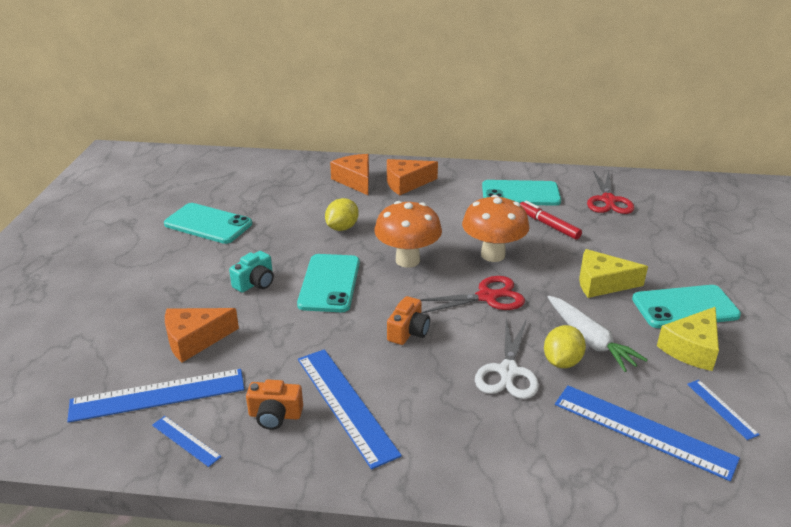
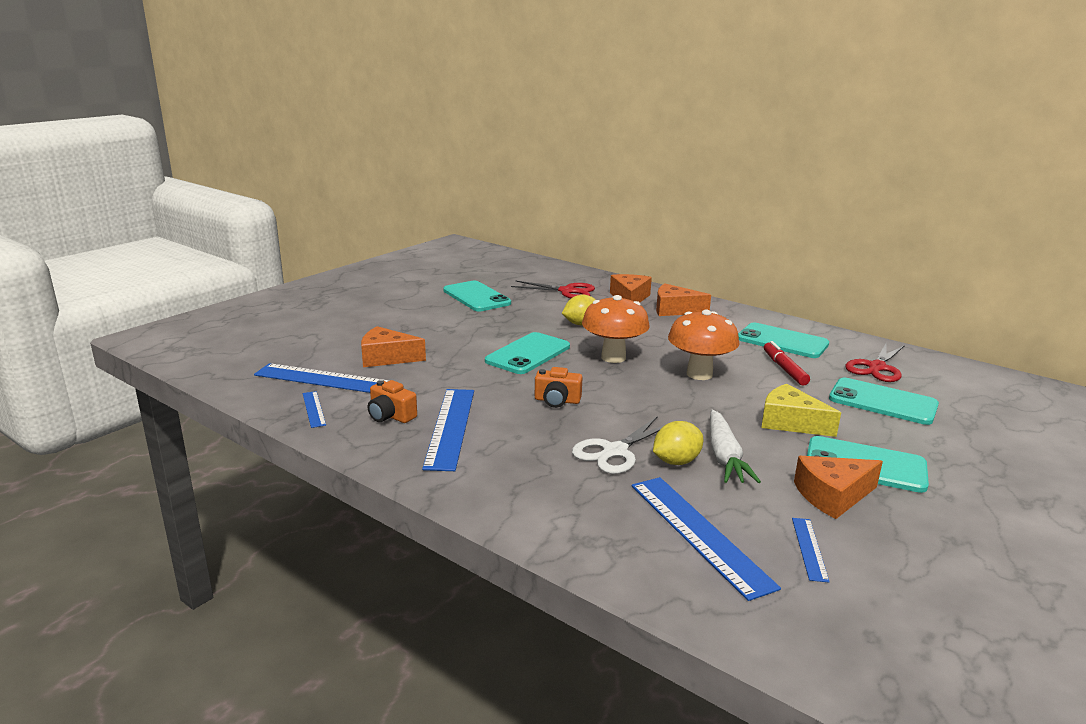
camera: 30 degrees right, 10 degrees down
(255, 283) = (470, 338): turquoise camera -> none
(408, 332) = (557, 400): orange camera -> orange camera turned 45 degrees clockwise
(487, 297) = (657, 399): red scissors -> red scissors (567, 291)
(642, 236) = (882, 402): none -> turquoise phone
(691, 348) = (832, 496): yellow cheese -> orange cheese

